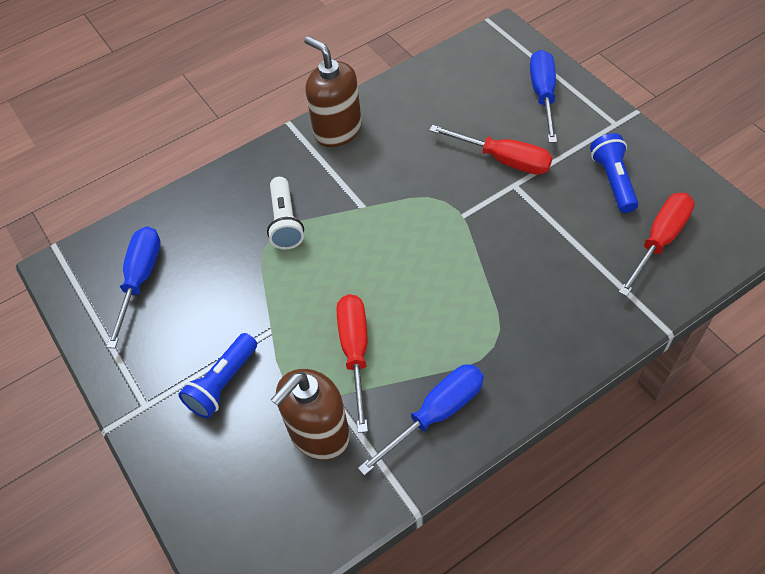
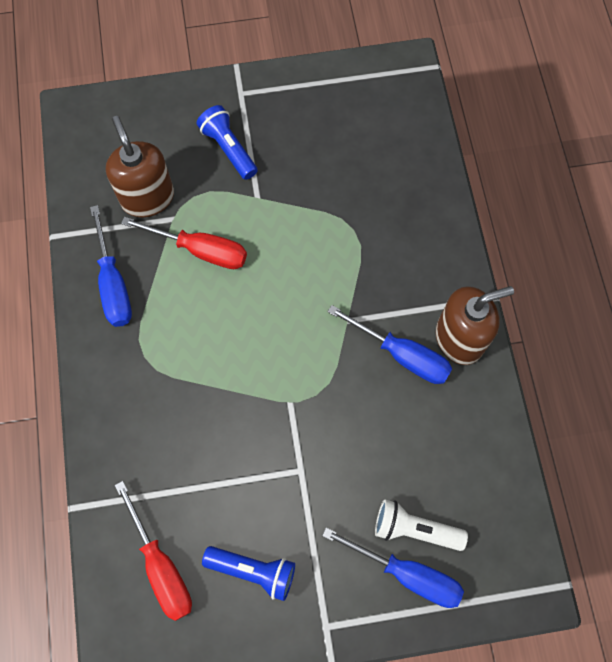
camera: 110 degrees right, 15 degrees up
(140, 279) = (362, 119): blue screwdriver -> blue screwdriver (402, 355)
(285, 222) = (365, 248): white flashlight -> white flashlight (414, 529)
(503, 160) = (337, 478): red screwdriver -> none

